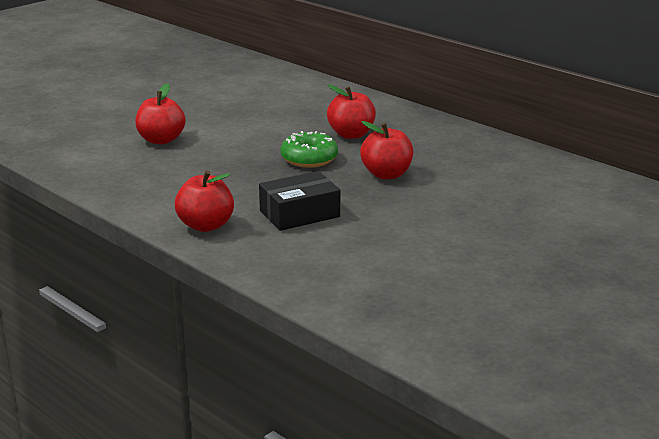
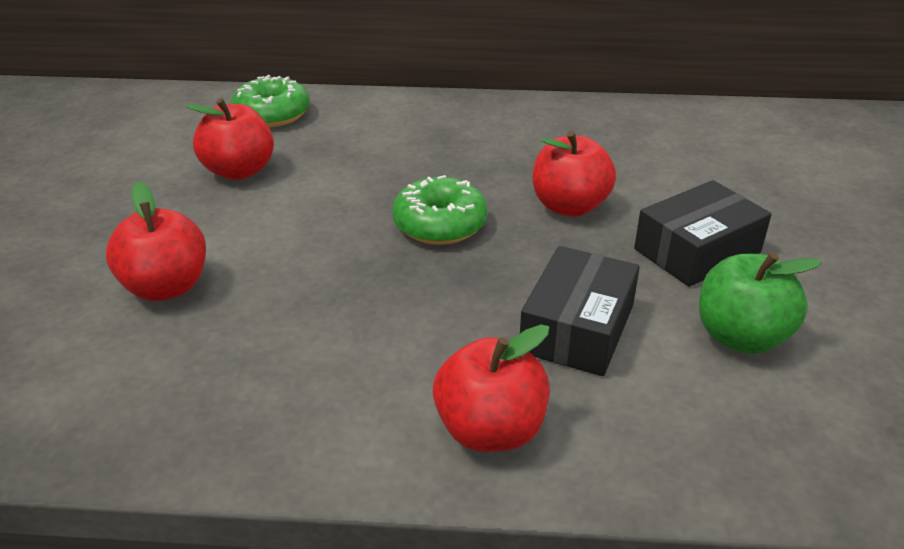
camera: 40 degrees left, 10 degrees up
(309, 91) = (272, 114): none -> green donut
(351, 134) = (430, 162): red apple -> red apple (239, 171)
(368, 245) = (741, 337): none -> green apple
(415, 212) = (697, 251): none -> black box

